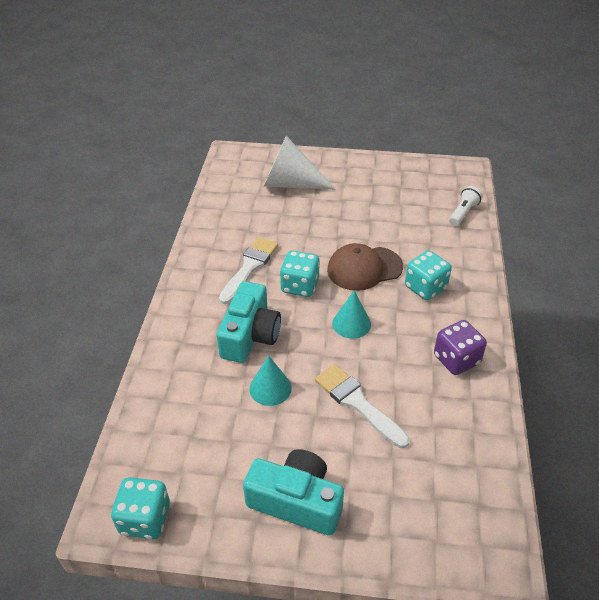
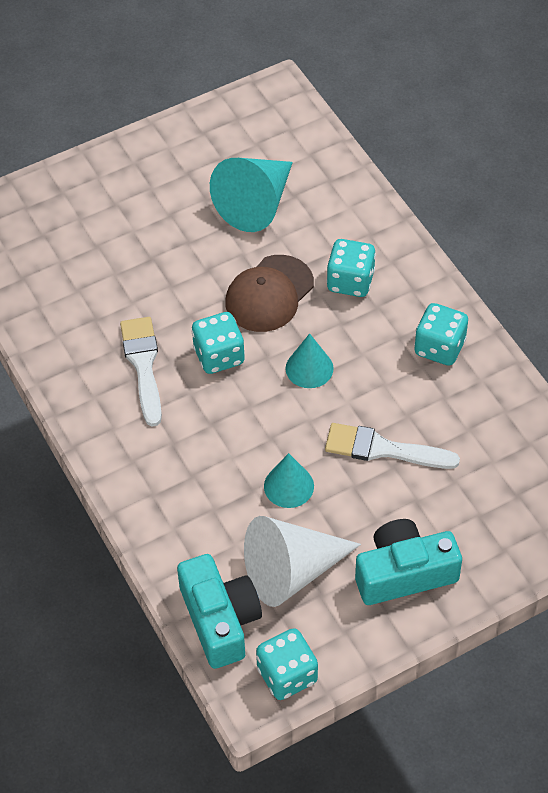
camera: 35 degrees left, 10 degrees up
(250, 335) = (218, 443): turquoise camera -> turquoise camera (220, 620)
(290, 183) = (87, 224): white cone -> white cone (291, 571)
(400, 218) = (256, 204): none -> turquoise cone
(456, 359) = (439, 347): purple dice -> turquoise dice
(463, 213) = (319, 159): white flashlight -> none

